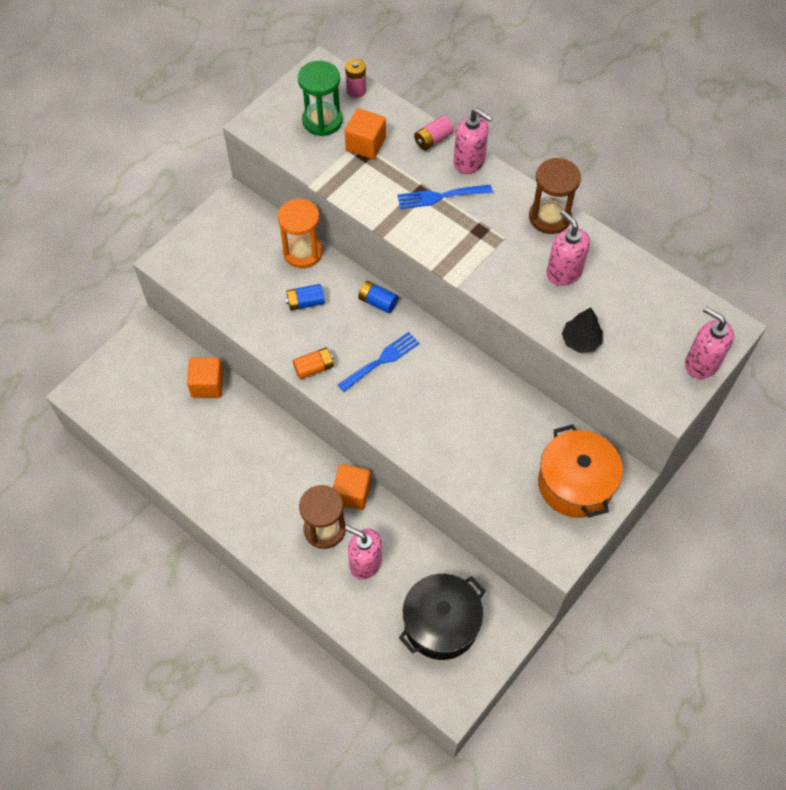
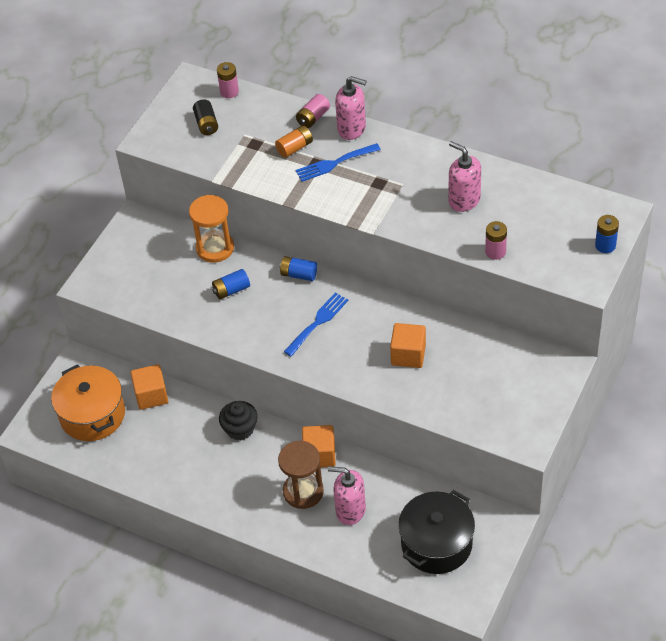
camera: 10 degrees left, 10 degrees down
(282, 444) = (240, 429): none -> black cupcake
(314, 368) = (257, 343): orange battery -> orange battery (295, 148)
(322, 121) = (206, 124): green hourglass -> black battery
(365, 144) = (253, 135): orange cube -> orange cube (408, 355)
(549, 217) = (438, 158): brown hourglass -> none
(575, 483) = (524, 382): orange pot -> orange pot (92, 415)
(580, 341) = (495, 252): black tree -> pink battery
(701, 363) = (605, 245): pink soap dispenser -> blue battery

